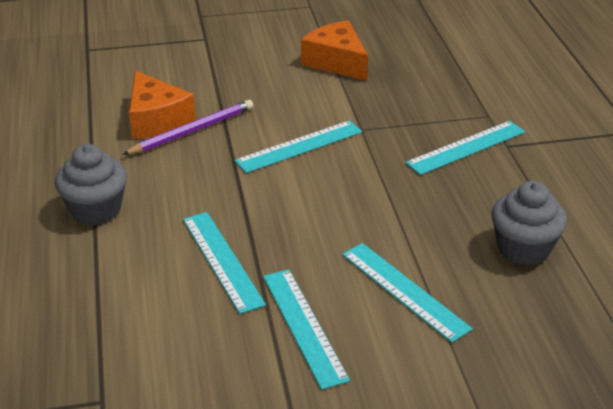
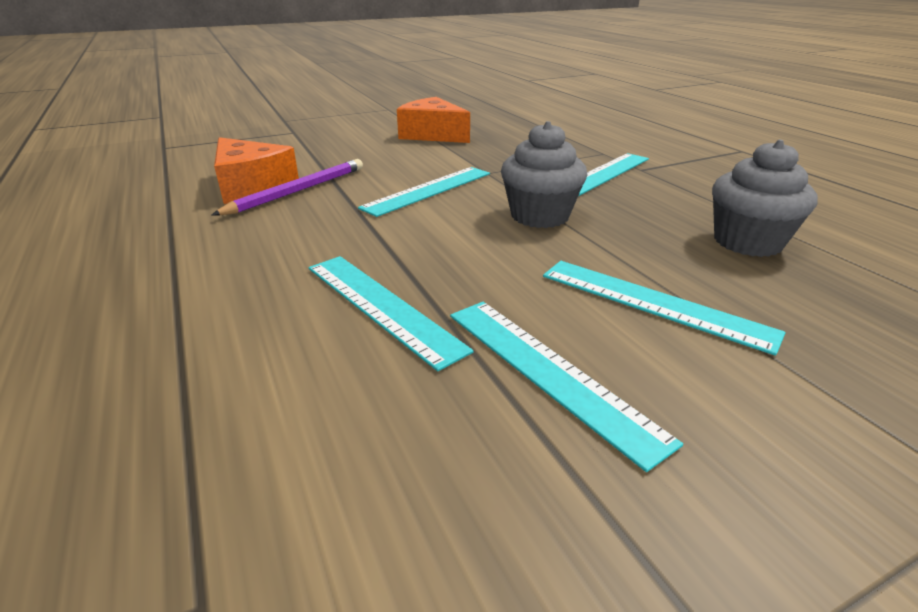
camera: 15 degrees left, 5 degrees down
(96, 210) = (177, 275): grey cupcake -> grey cupcake (539, 216)

